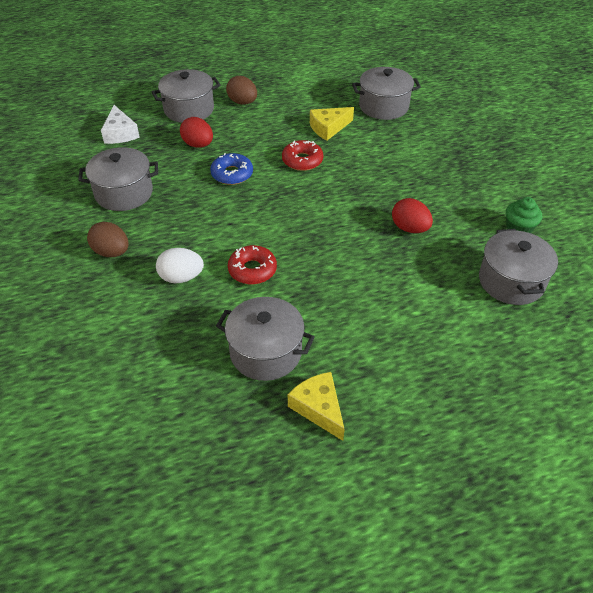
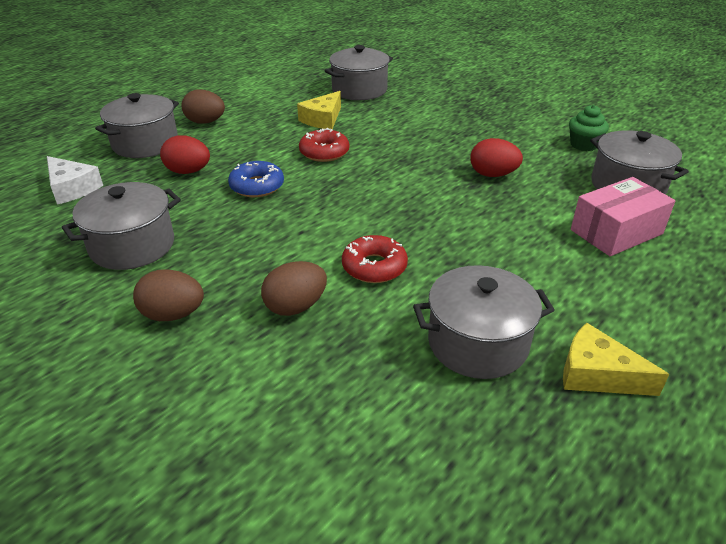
camera: 30 degrees left, 10 degrees down
(181, 277) = (295, 307): white egg -> brown egg
(452, 316) = (616, 232): none -> pink box

